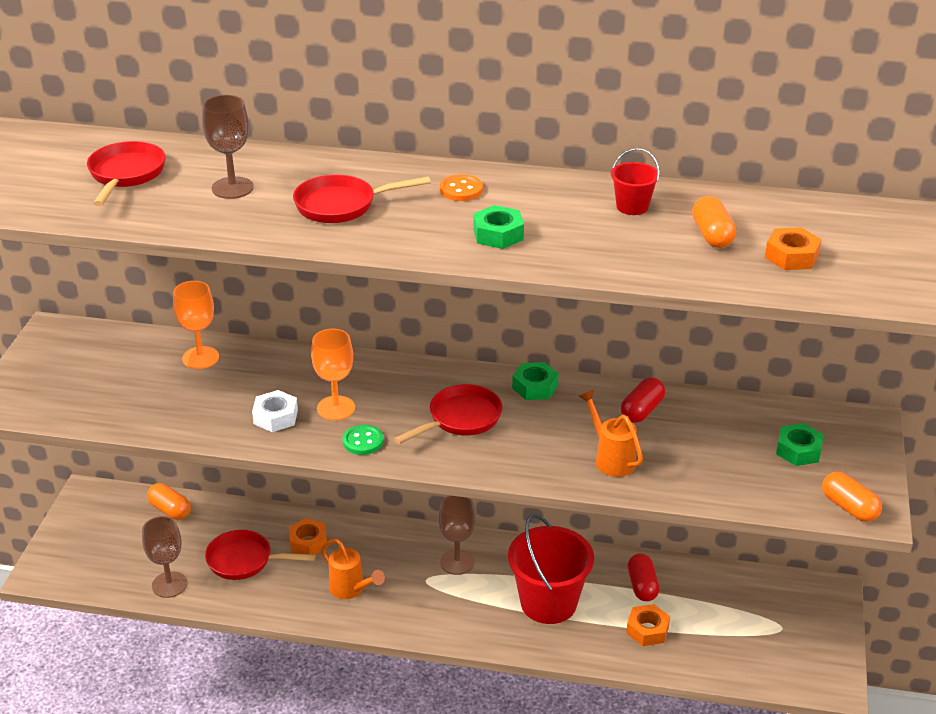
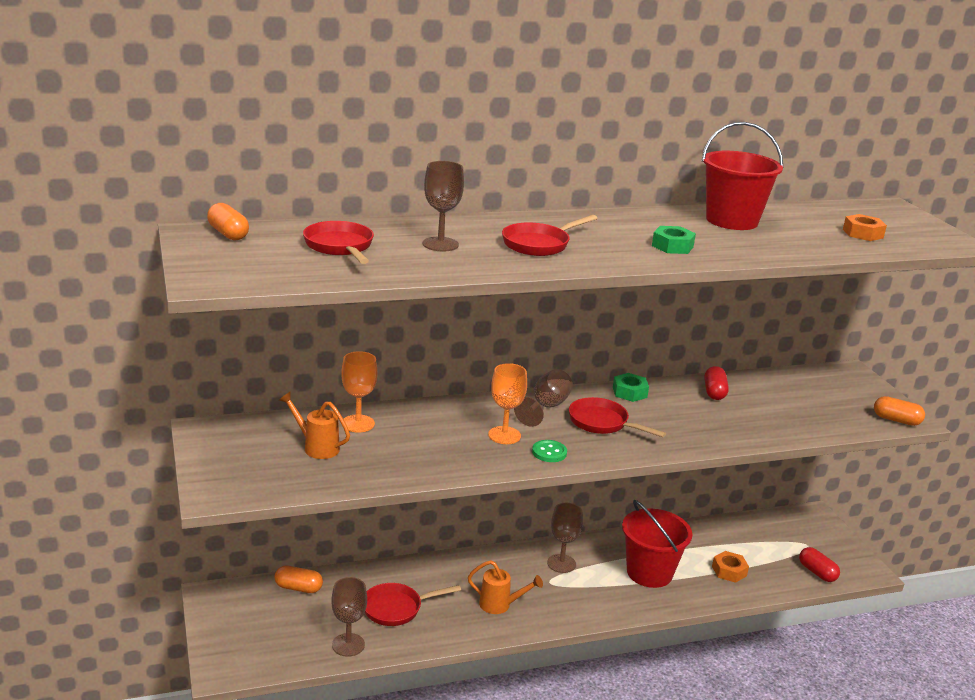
camera: 30 degrees left, 10 degrees down
(275, 417) = (464, 451): white nut -> none
(308, 542) = (436, 581): orange nut -> none
(417, 384) = (546, 407): none -> brown goblet
(460, 419) = (602, 423): red pan -> red pan turned 75 degrees counterclockwise
(461, 190) = (608, 225): orange button -> none
(611, 458) = (728, 425): orange watering can -> orange watering can (316, 447)
(632, 206) = (732, 220): red bucket -> red bucket, size x2.10
(642, 586) = (700, 544): red capsule -> red capsule (817, 572)
(712, 235) = (802, 229): orange capsule -> orange capsule (228, 234)
(798, 450) = (832, 395): green nut -> none

